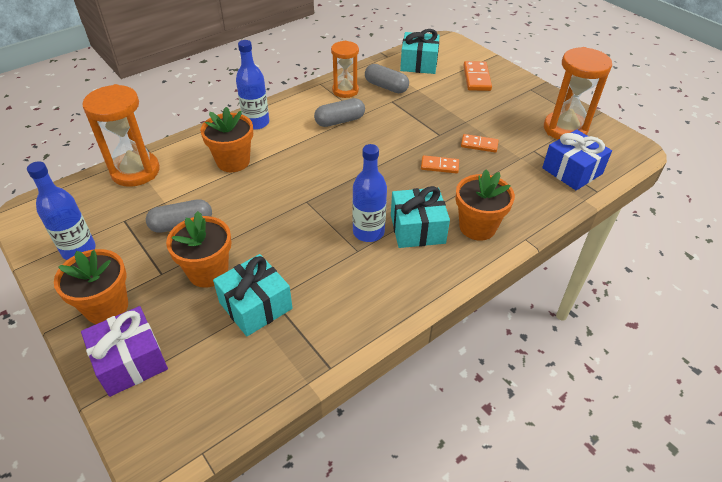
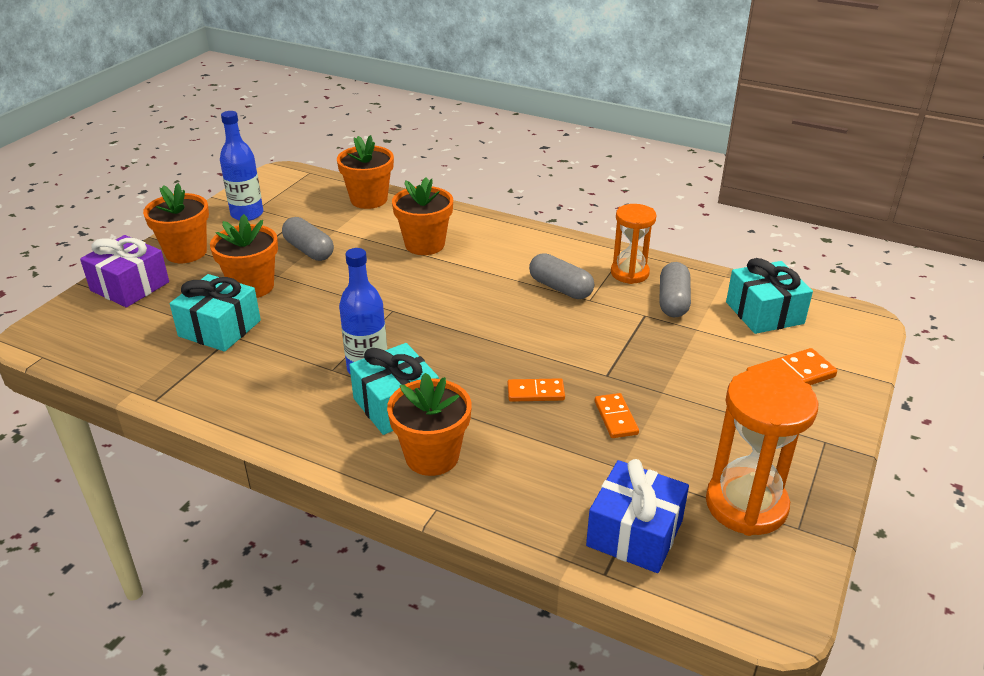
camera: 65 degrees right, 10 degrees down
(135, 171) = (369, 199): orange hourglass -> orange flower pot
(256, 123) = (504, 235): blue bottle -> none
(439, 166) = (535, 392): orange domino -> orange domino turned 75 degrees counterclockwise

